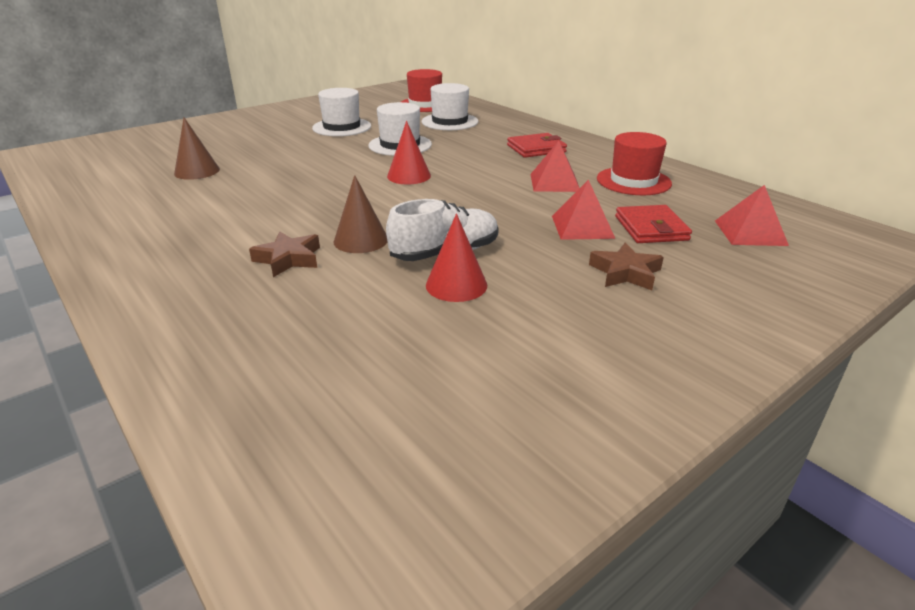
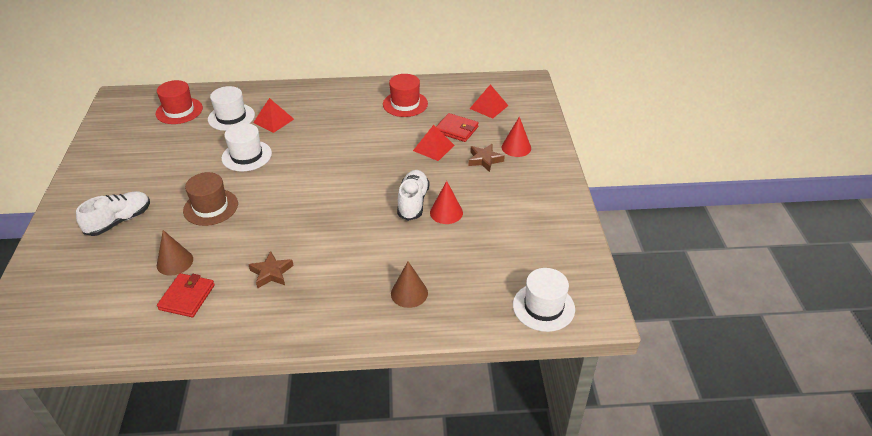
camera: 55 degrees left, 10 degrees up
(239, 135) = (119, 221): none -> white shoe
(288, 259) = (362, 258): brown star -> brown star (271, 273)
(298, 158) = (211, 207): none -> brown hat
(342, 127) = (173, 166): white hat -> white hat (543, 307)
(361, 240) = (368, 225): brown cone -> brown cone (409, 293)
(409, 176) = (303, 174): red cone -> red cone (516, 147)
(536, 149) = (323, 109): red wallet -> red wallet (187, 297)
(554, 182) = (376, 128): red pyramid -> red pyramid (273, 121)

